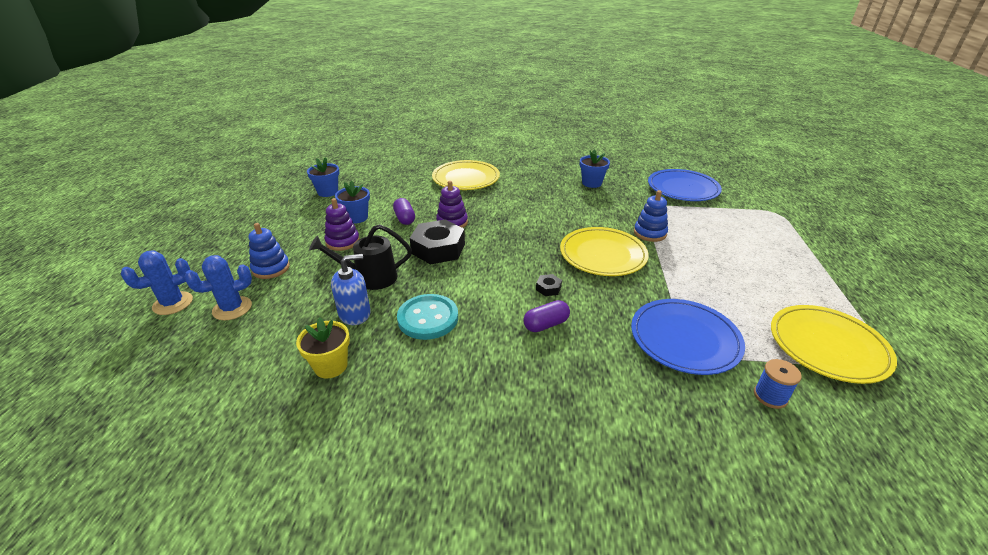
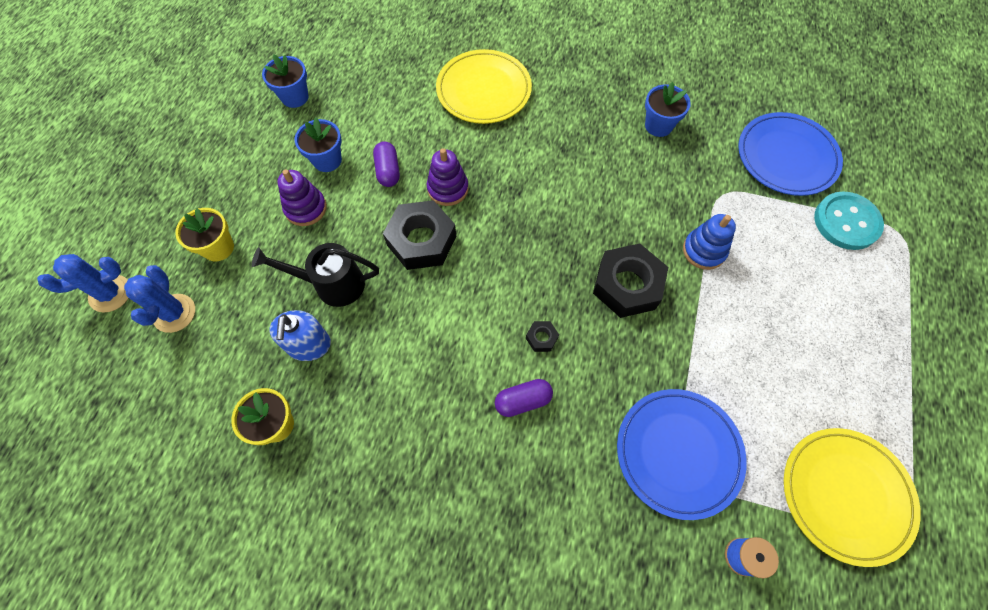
camera: 10 degrees right, 30 degrees up
(232, 308) = (174, 313): blue cactus -> blue cactus turned 75 degrees counterclockwise
(271, 268) = (218, 248): blue stacking toy -> yellow flower pot
(355, 313) = (309, 345): blue soap dispenser -> blue soap dispenser turned 105 degrees clockwise
(428, 318) = (390, 367): turquoise button -> turquoise button (846, 222)
(603, 255) = (627, 285): yellow plate -> black nut

